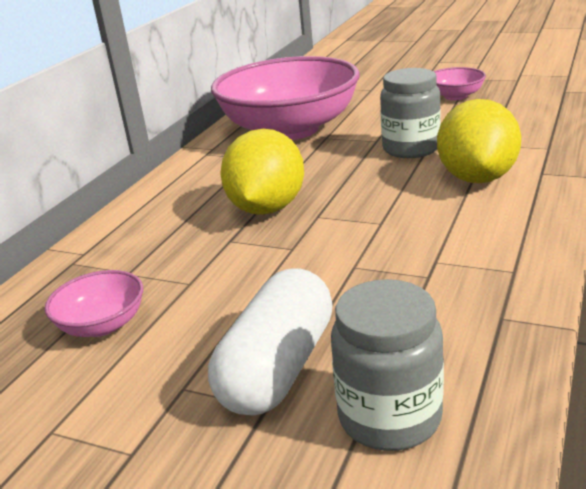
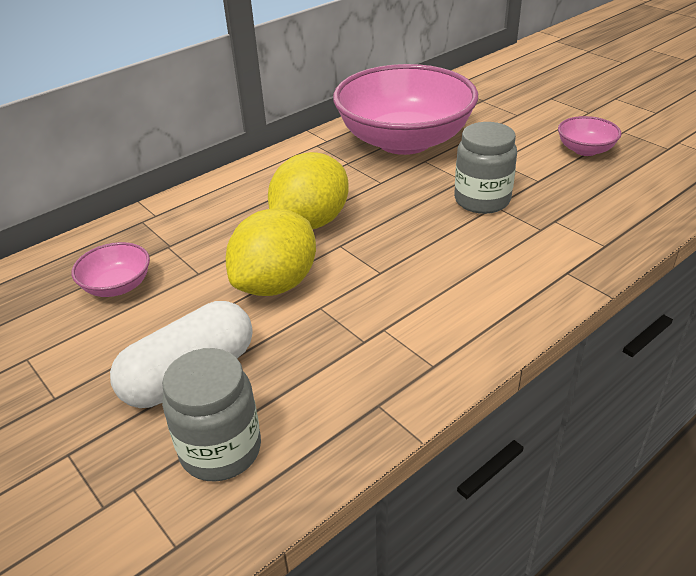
camera: 25 degrees right, 10 degrees up
(477, 178) = (504, 256): yellow lemon -> yellow lemon (276, 284)

